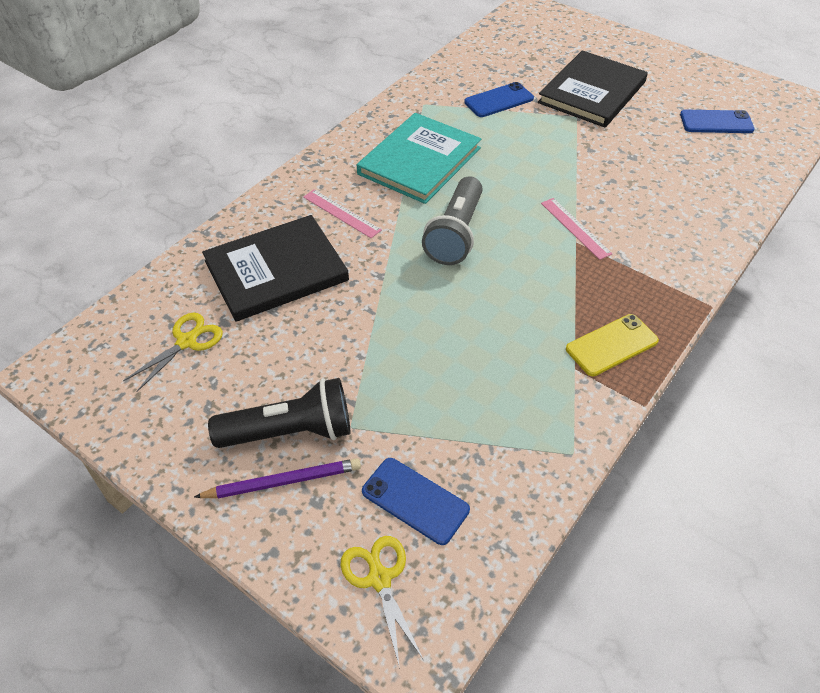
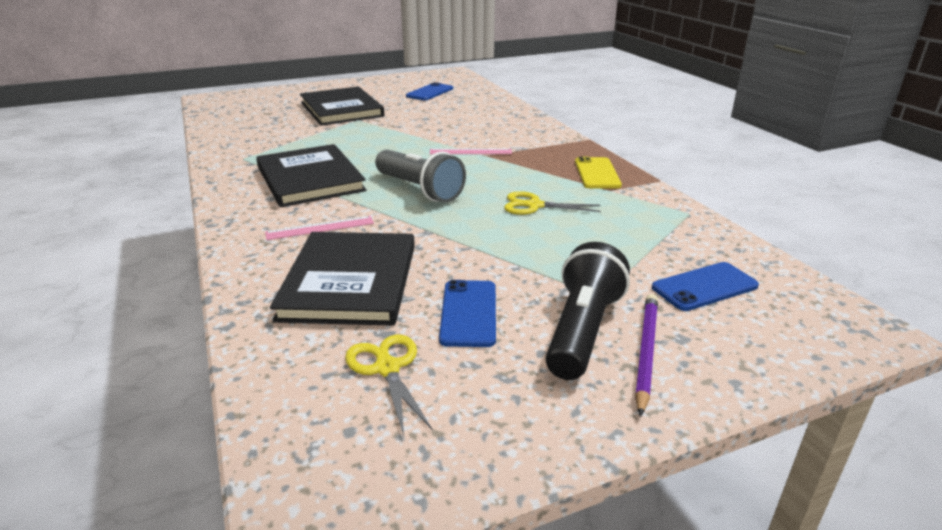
camera: 60 degrees left, 20 degrees down
(379, 579) = (786, 327): yellow scissors -> yellow scissors (534, 205)
(419, 161) = (310, 179): turquoise book -> black book
(499, 100) = (293, 135): blue phone -> blue phone (468, 313)

